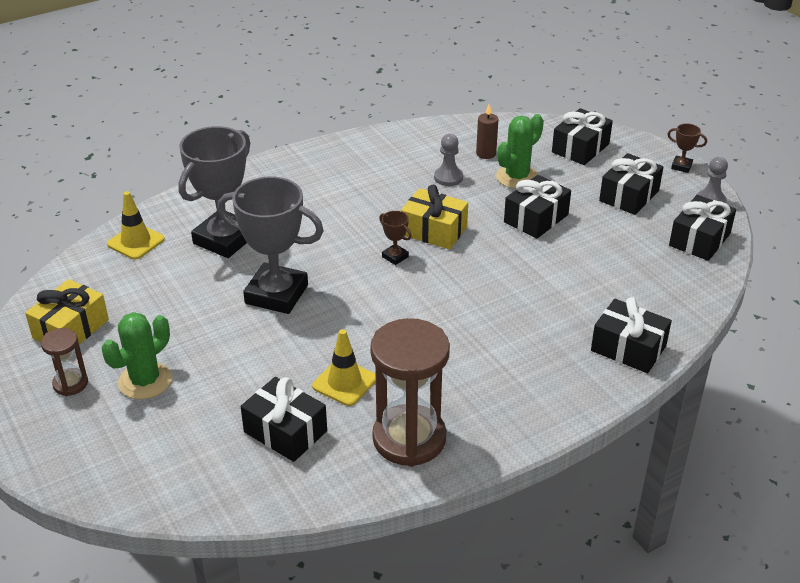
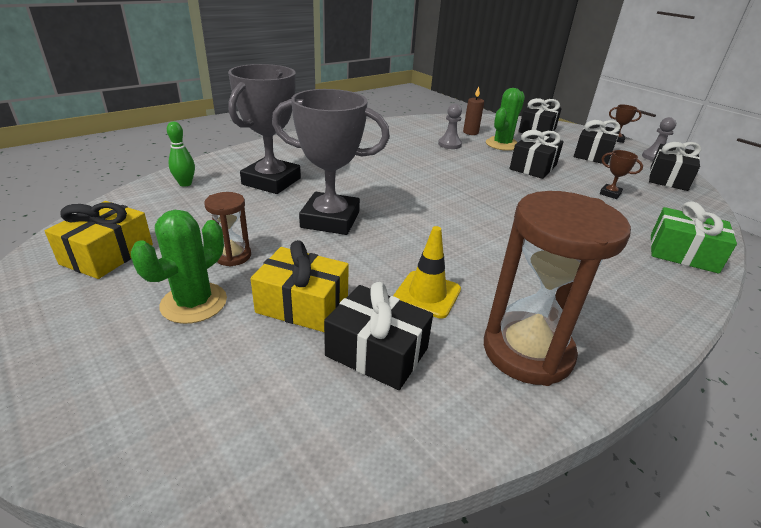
camera: 10 degrees left, 5 degrees down
(70, 384) = (97, 310): brown hourglass -> brown hourglass (233, 256)
(136, 242) = (185, 184): yellow traffic cone -> green bowling pin
(395, 257) = (431, 191): brown trophy -> brown trophy (610, 194)
(434, 231) = (455, 174): yellow gift -> yellow gift (302, 304)
(628, 348) = (683, 253): black gift -> green gift

